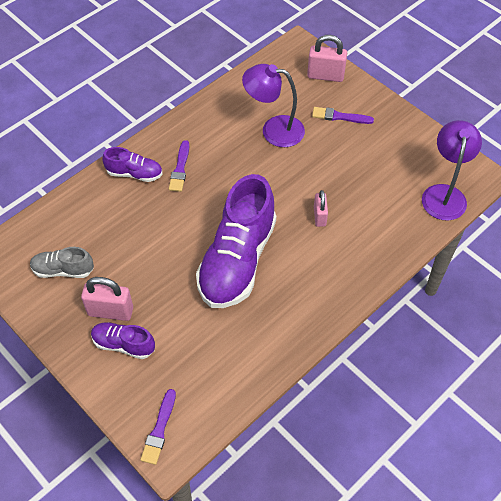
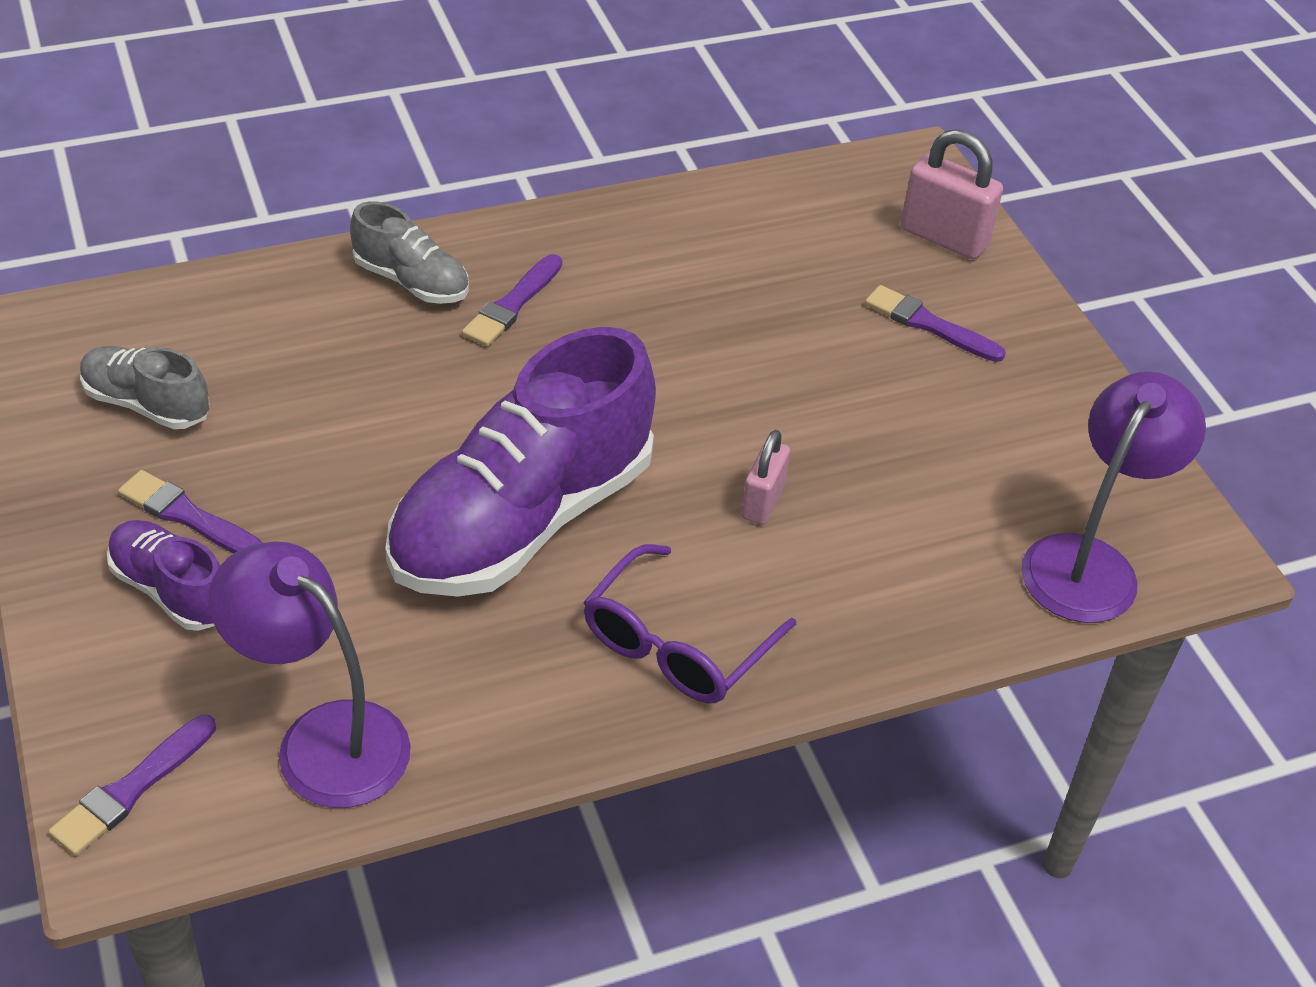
camera: 20 degrees right, 10 degrees down
(110, 311) = (189, 516): pink padlock -> purple brush
(134, 174) = (411, 281): purple shoe -> grey shoe
(274, 130) = (763, 300): purple lamp -> purple lamp (323, 738)
(321, 287) = (676, 645): none -> purple glasses

